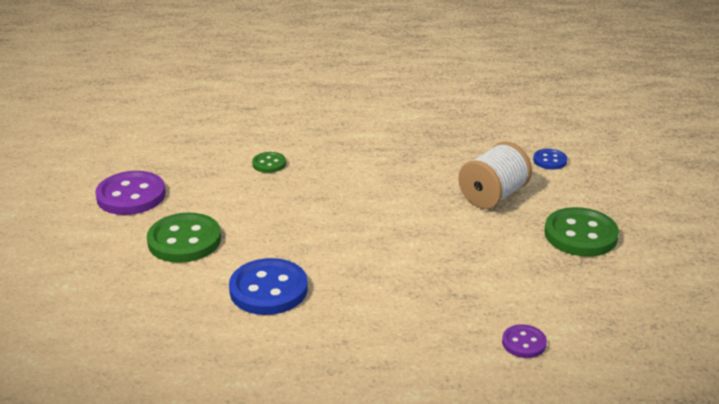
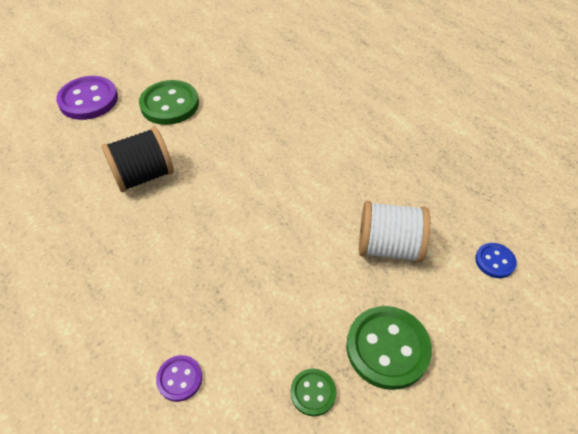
camera: 55 degrees right, 20 degrees up
(131, 196) = (200, 54): purple button -> purple button (88, 100)
(268, 289) = (143, 176): blue button -> black spool
(269, 164) = (300, 91): green button -> green button (313, 392)

